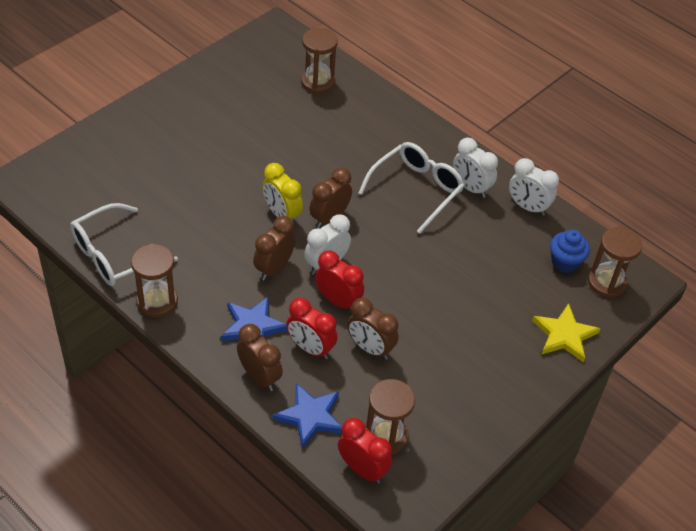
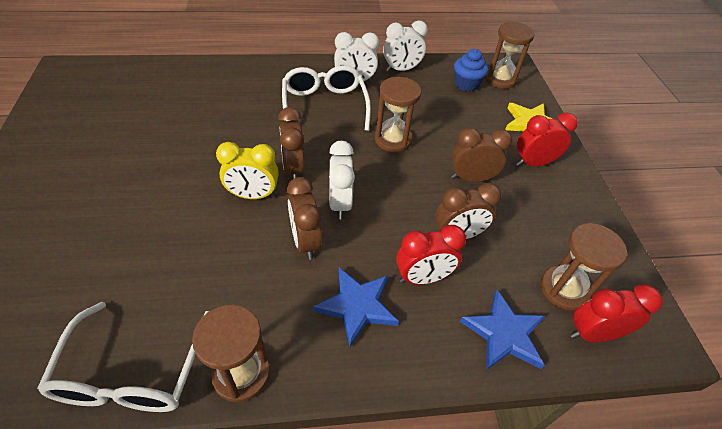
camera: 50 degrees left, 0 degrees up
(259, 377) = (424, 344): brown clock -> brown clock (471, 178)
(318, 82) = (151, 85): brown hourglass -> brown hourglass (393, 140)
(338, 301) = (387, 222): red clock -> red clock (533, 163)

